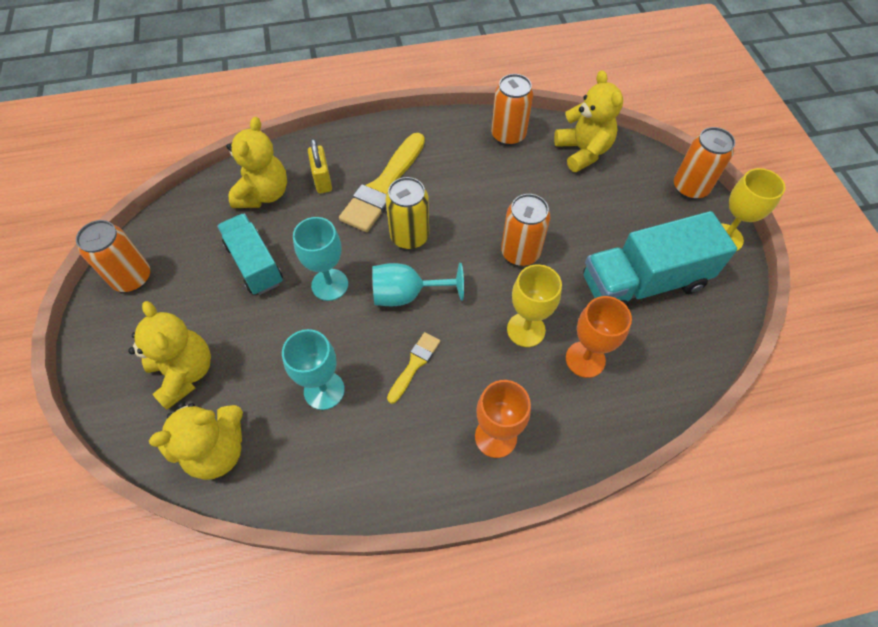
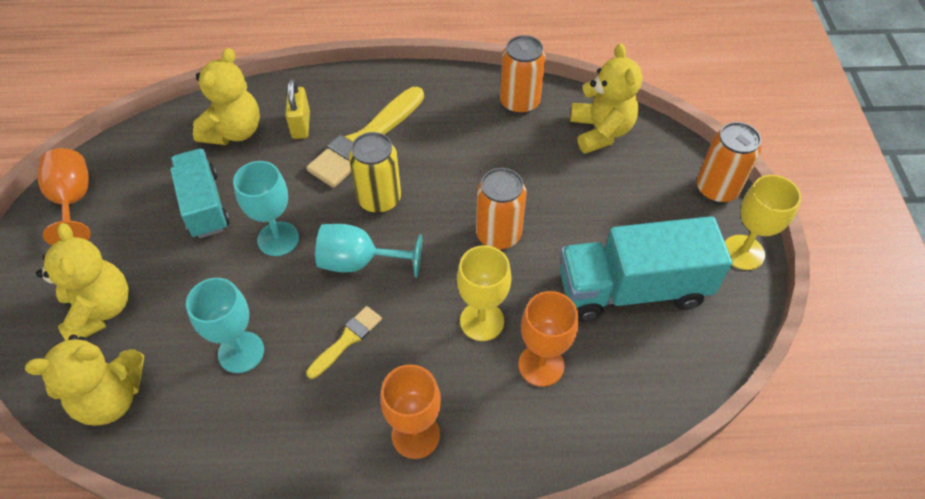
camera: 10 degrees right, 5 degrees down
(132, 278) = (73, 201): orange can -> orange goblet

